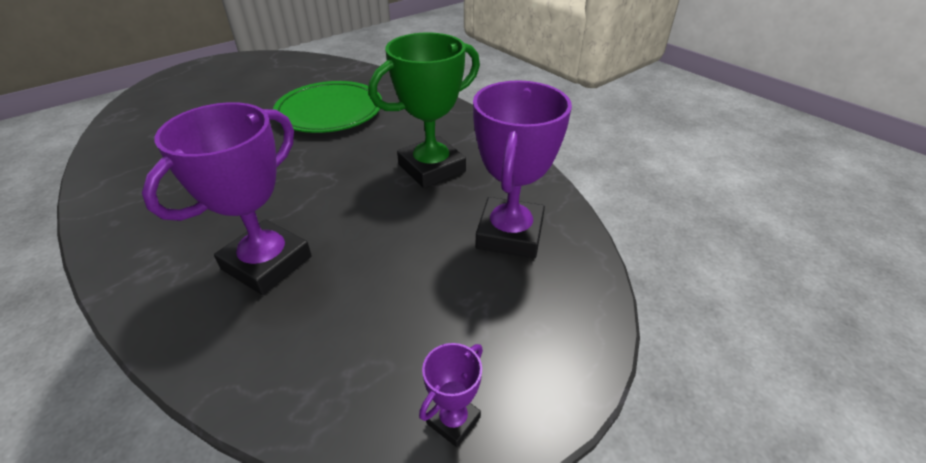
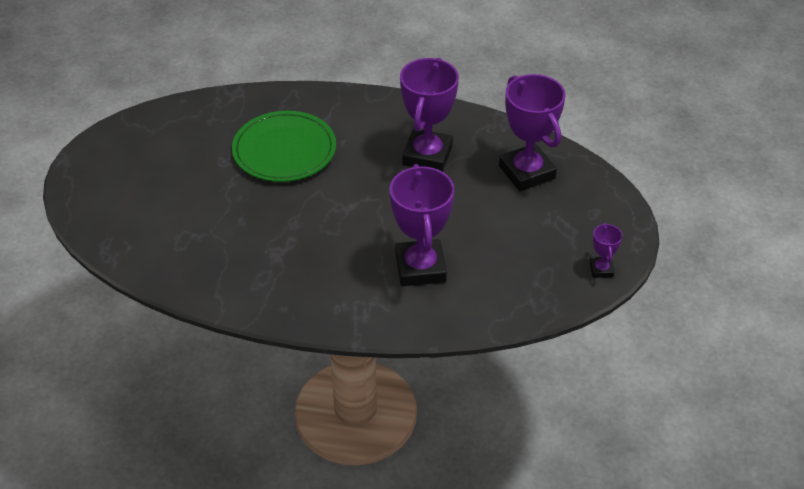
camera: 40 degrees left, 5 degrees up
(431, 168) = (427, 155): green trophy -> purple trophy

